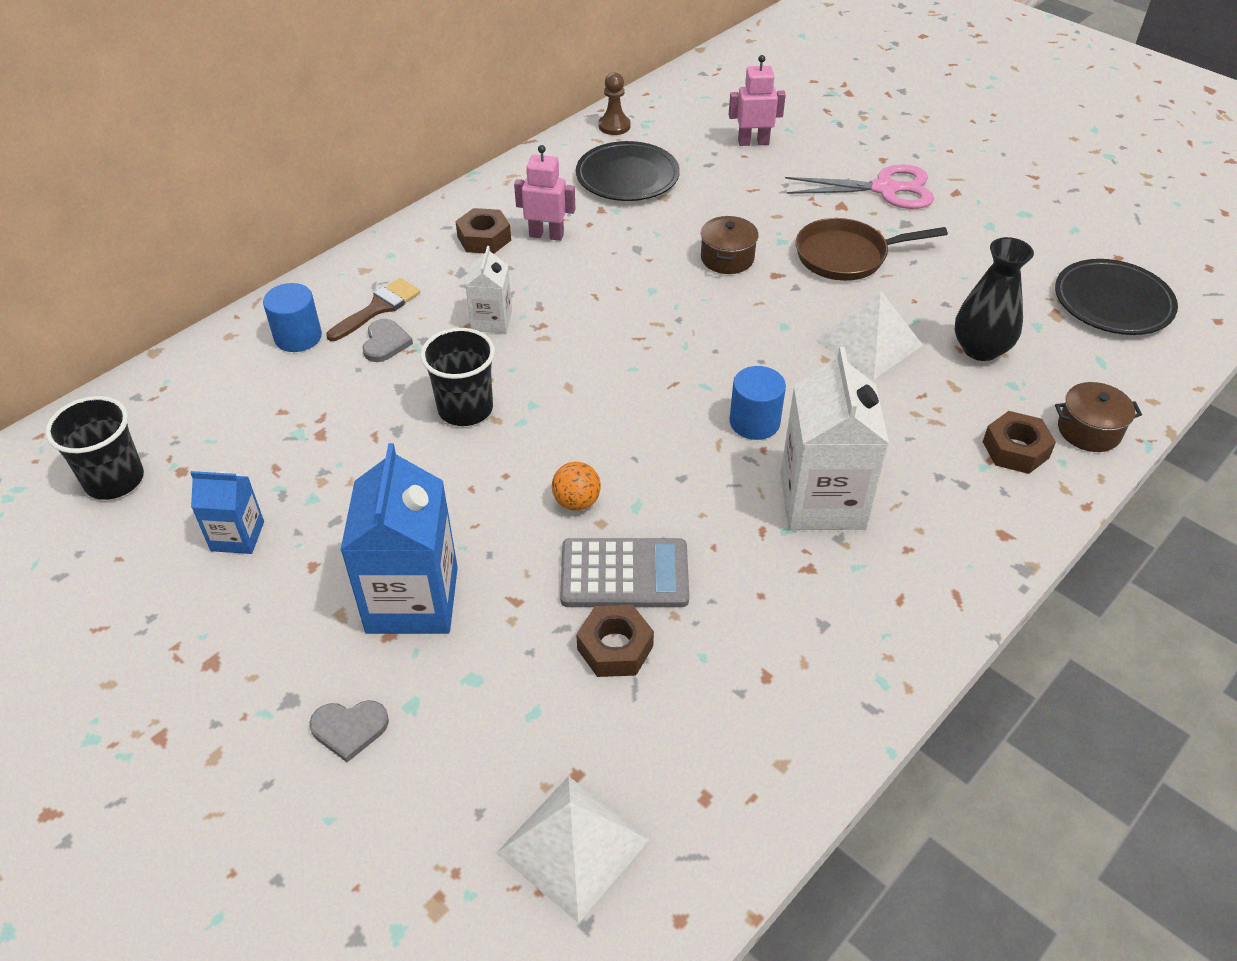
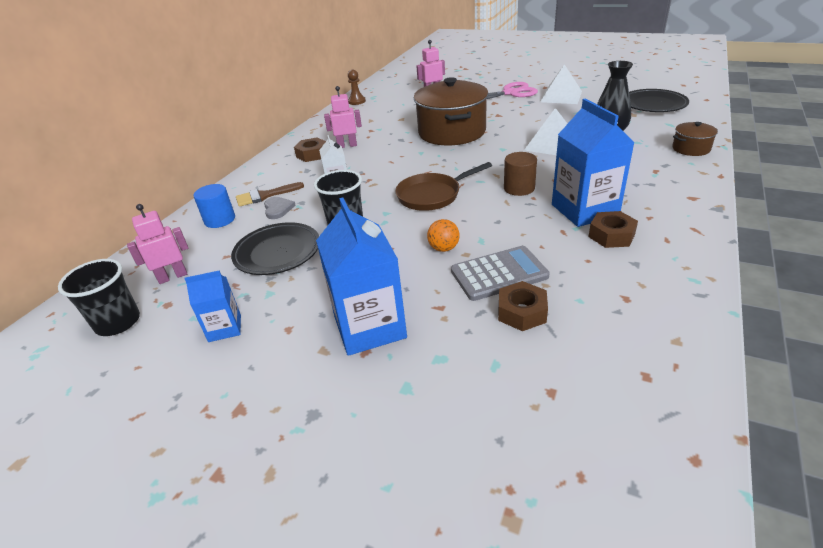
camera: 15 degrees left, 10 degrees down
(202, 425) = (173, 277): none -> pink robot
(349, 729) = (369, 418): grey heart -> none
(378, 308) = (265, 196): brown brush -> brown brush turned 135 degrees counterclockwise
(573, 846) = (582, 438): white pyramid -> white pyramid (561, 96)
(627, 177) = (376, 116): black plate -> black plate (277, 252)
(727, 258) = (452, 132): brown pot -> brown pot, size x2.23
(754, 422) = (519, 188): blue cylinder -> brown cylinder
(822, 500) = (584, 210): white carton -> blue carton
(847, 256) = (512, 118): brown pan -> brown pan (432, 195)
(1015, 449) = (663, 164): brown nut -> brown nut (611, 235)

